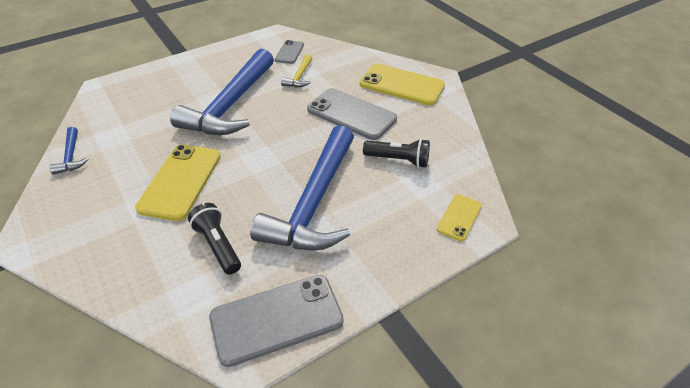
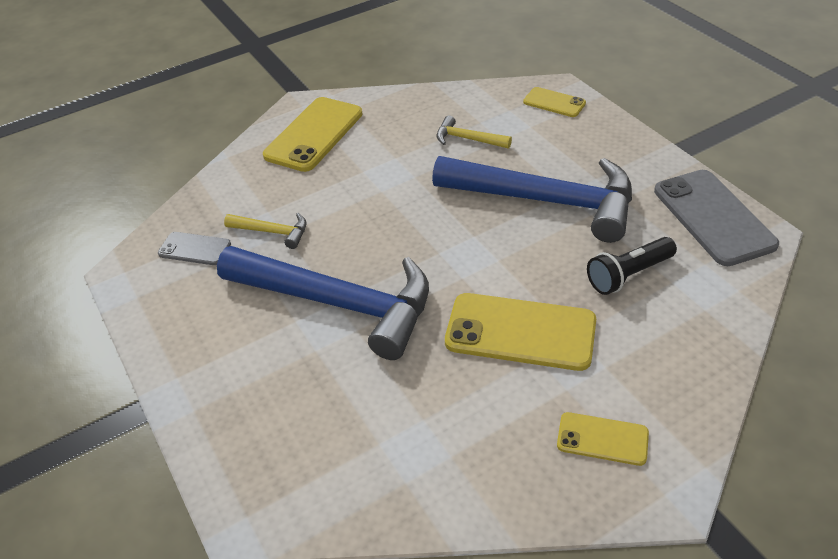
camera: 85 degrees left, 0 degrees up
(71, 156) = (468, 498): blue hammer -> none
(79, 214) = (602, 439): none -> yellow phone
(351, 114) = (375, 177): grey phone -> none
(398, 160) = (468, 139): black flashlight -> yellow hammer

